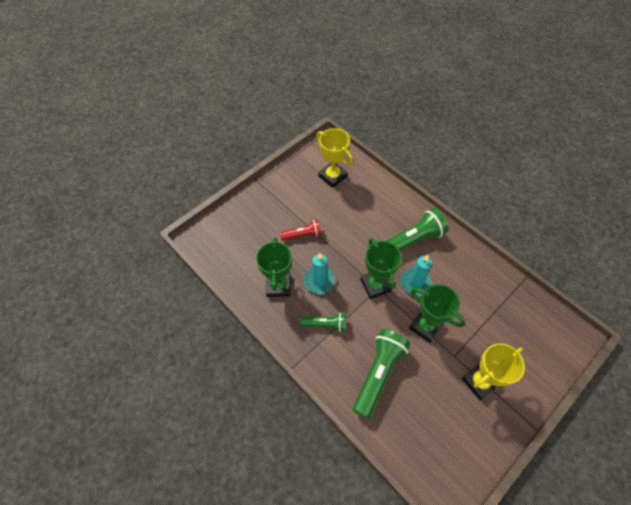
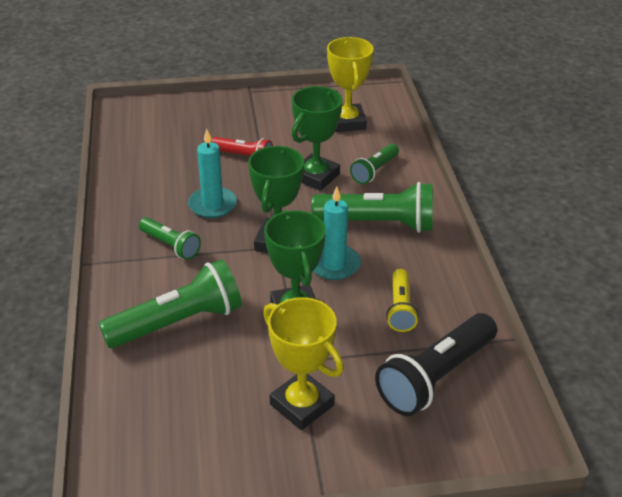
camera: 35 degrees right, 20 degrees down
(278, 286) = (159, 187): green trophy -> green trophy (315, 176)
(377, 205) = (374, 171): none -> green flashlight
(468, 291) = (400, 309): none -> yellow flashlight
(479, 382) = (302, 405): yellow trophy -> yellow trophy turned 45 degrees clockwise
(517, 322) = (436, 377): none -> black flashlight

